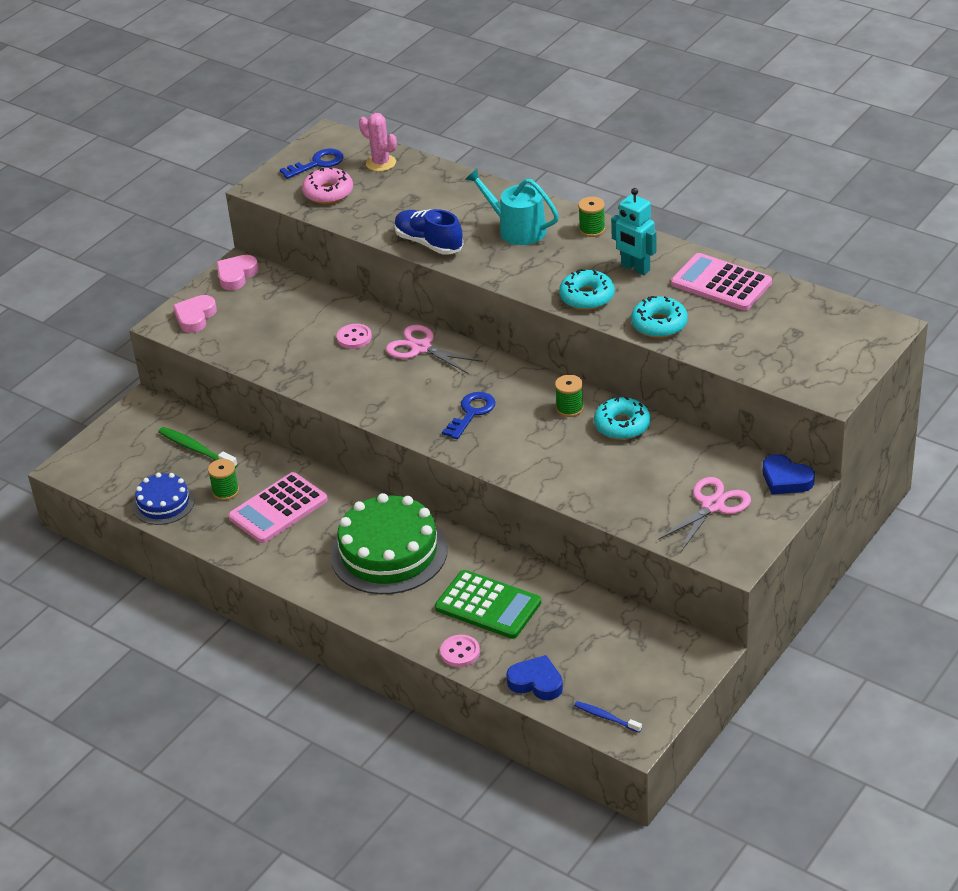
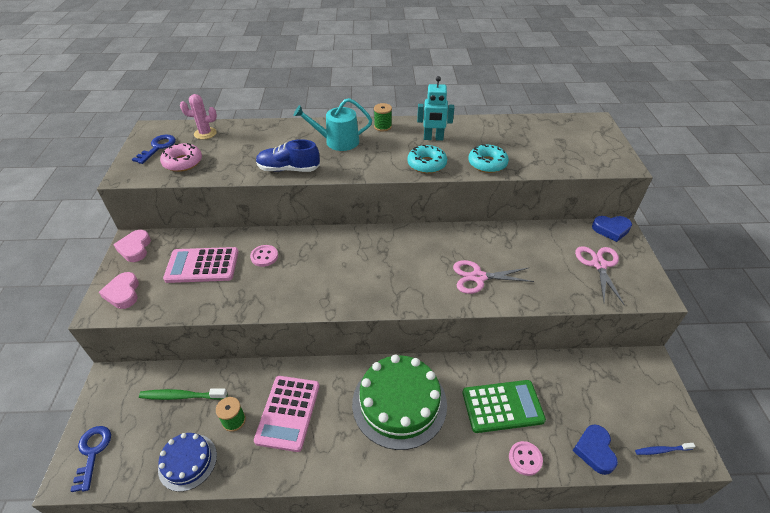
camera: 40 degrees left, 5 degrees up
(421, 348) = (317, 244): pink scissors -> pink scissors (478, 277)
(471, 413) = (395, 273): blue key -> blue key (92, 453)
(536, 682) = (594, 450): blue heart -> blue heart turned 75 degrees counterclockwise
(569, 408) = (450, 242): green spool -> none
(622, 425) = (491, 238): turquoise donut -> none
(721, 283) = (489, 129): pink calculator -> pink calculator (202, 265)

